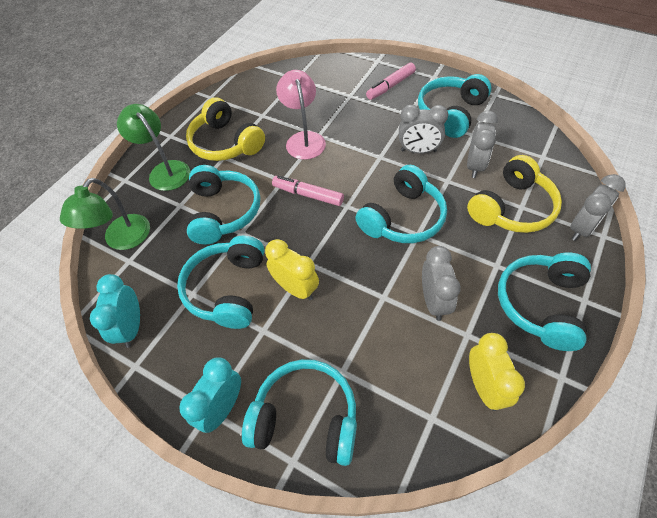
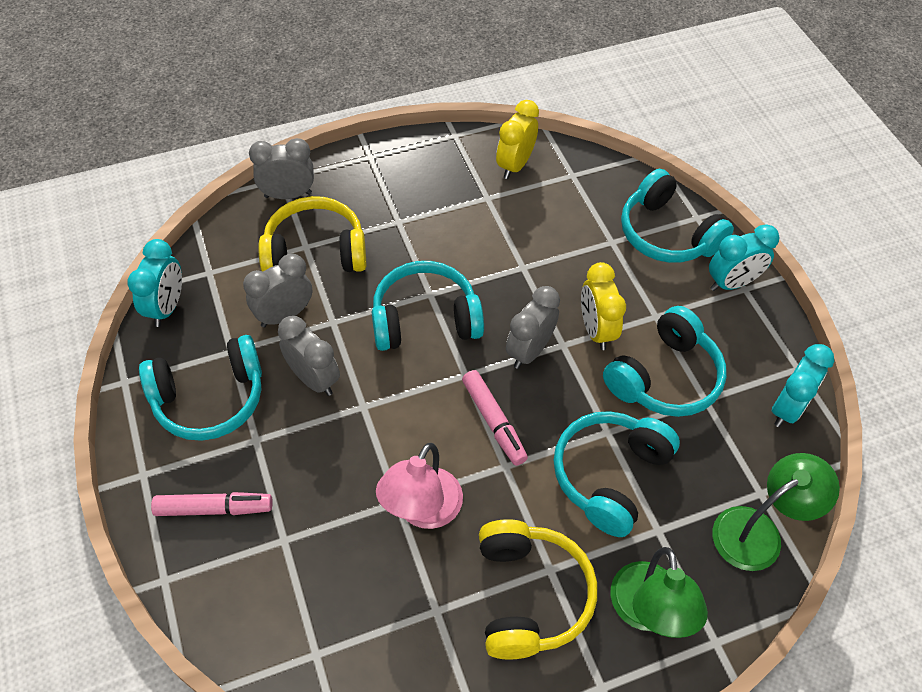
camera: 145 degrees left, 0 degrees up
(434, 301) = (484, 235): grey clock -> grey clock (529, 351)
(531, 129) = (167, 307): none -> turquoise clock
(541, 304) = (405, 176): turquoise headphones -> none

